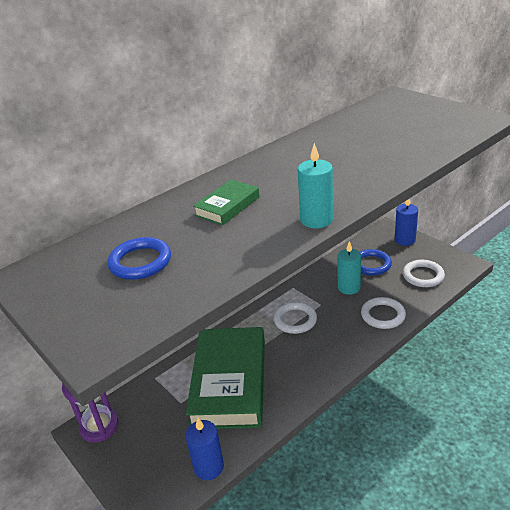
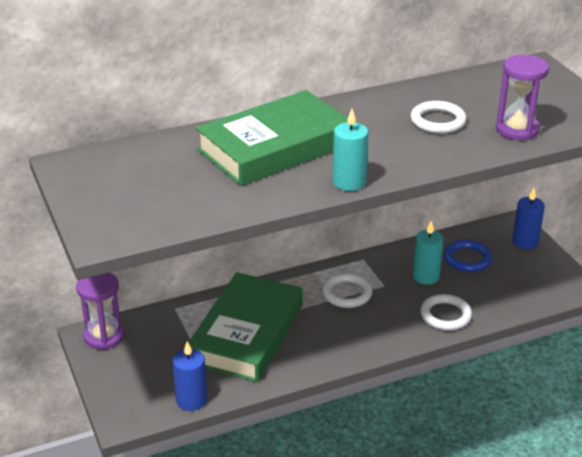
camera: 15 degrees right, 0 degrees up
(140, 262) = (169, 179): blue ring -> none
(227, 206) = (275, 147): green book -> green book, size x2.19
(422, 142) = (517, 130): none -> purple hourglass
(423, 276) = (519, 287): white ring -> white ring (438, 121)

